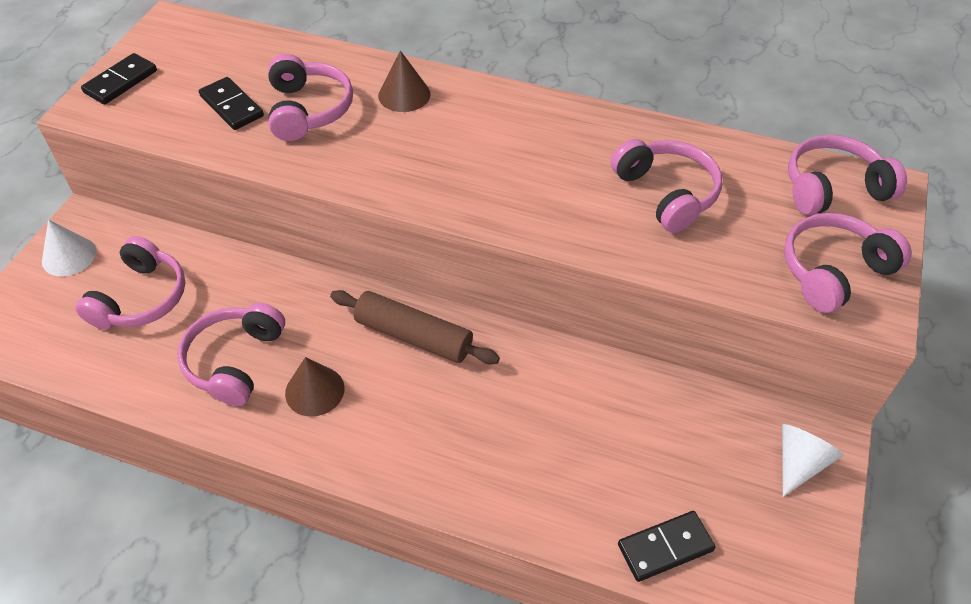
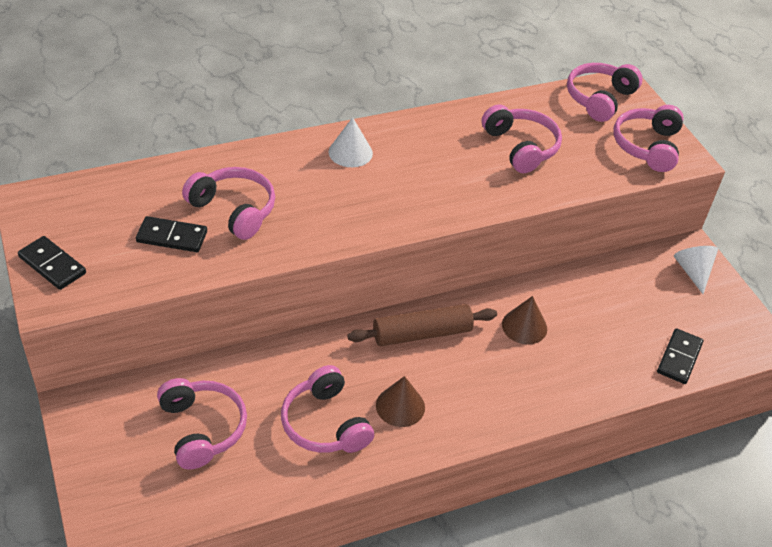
camera: 45 degrees left, 5 degrees down
(69, 256) = (101, 437): white cone -> white cone (350, 152)
(120, 81) = (52, 265): black domino -> black domino turned 45 degrees counterclockwise
(404, 95) = (289, 165): brown cone -> brown cone (524, 326)
(666, 193) = (521, 147): pink headphones -> pink headphones turned 45 degrees clockwise

